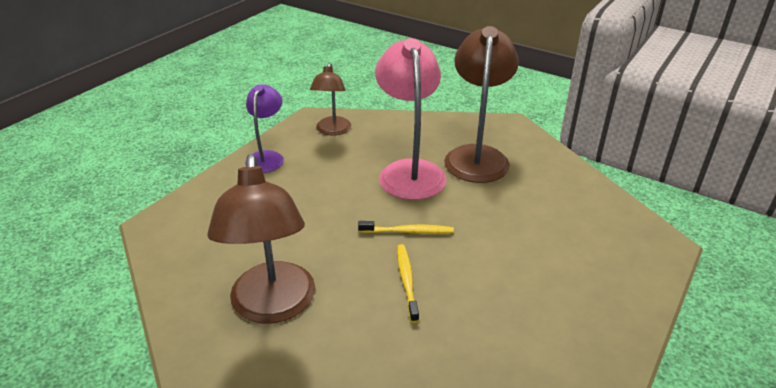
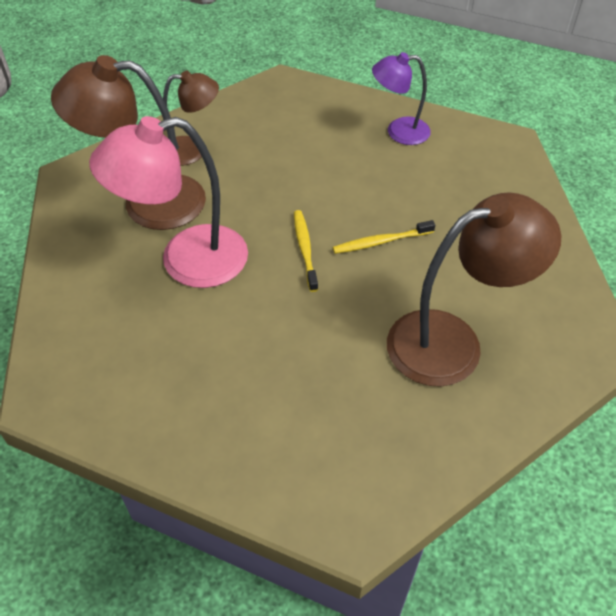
camera: 100 degrees left, 15 degrees up
(267, 157) = (165, 432): purple lamp -> purple lamp (399, 131)
(332, 130) = (84, 363): brown lamp -> brown lamp (193, 150)

